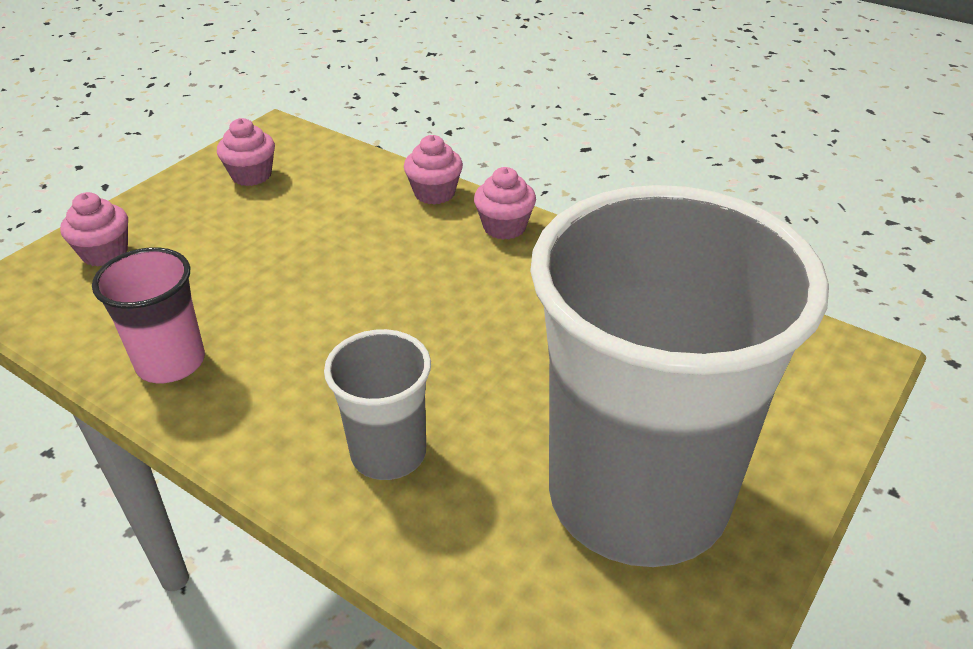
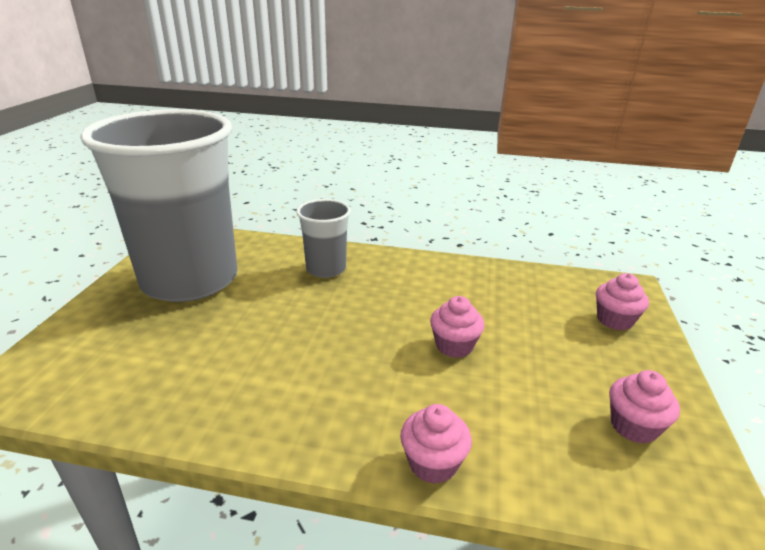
camera: 155 degrees right, 10 degrees down
(171, 362) = (477, 277): pink cup -> none
(504, 227) = (332, 437): pink cupcake -> pink cupcake (454, 346)

